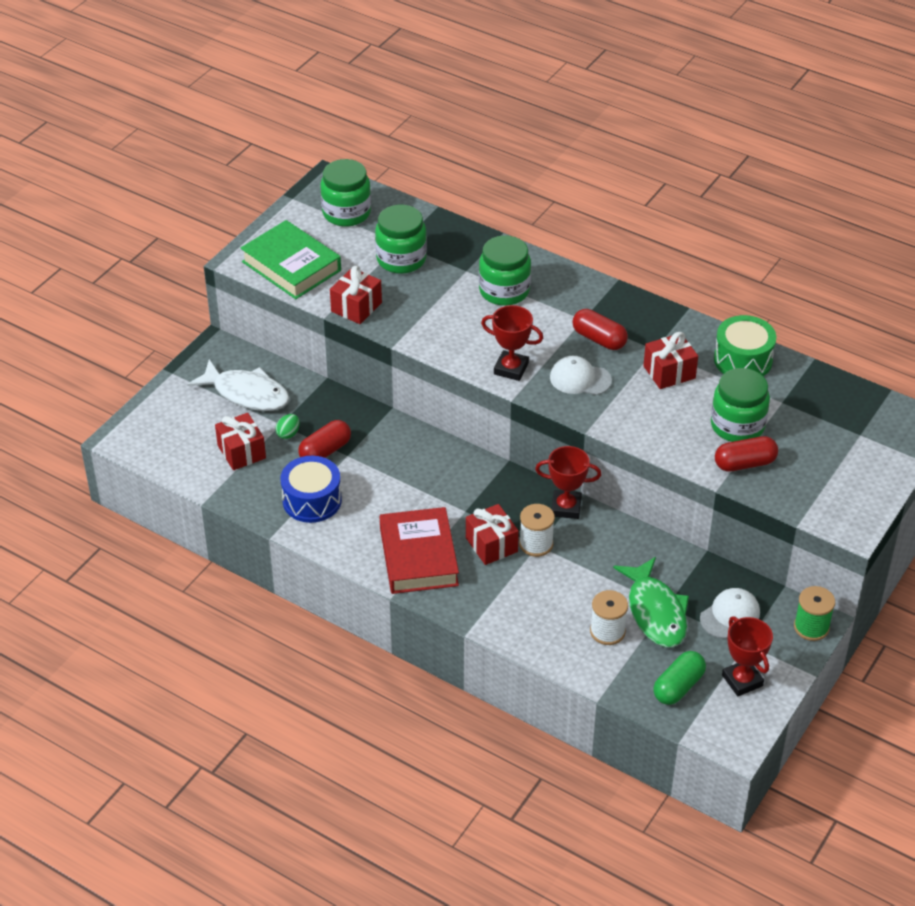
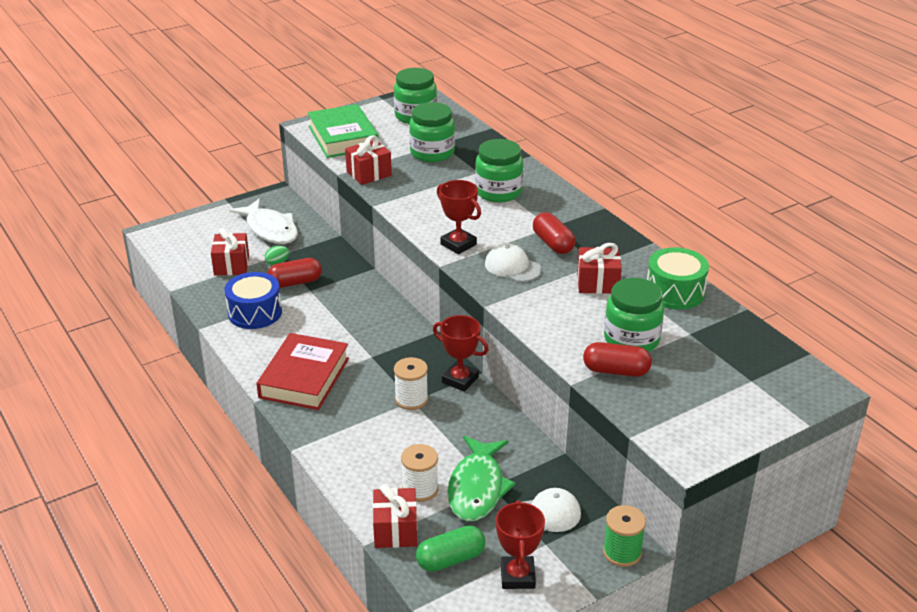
camera: 25 degrees right, 10 degrees down
(491, 545) = (372, 388): red gift -> red gift (395, 530)

